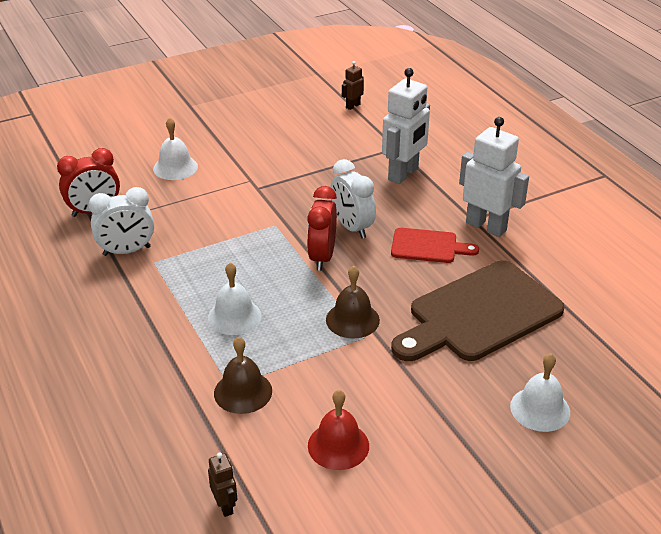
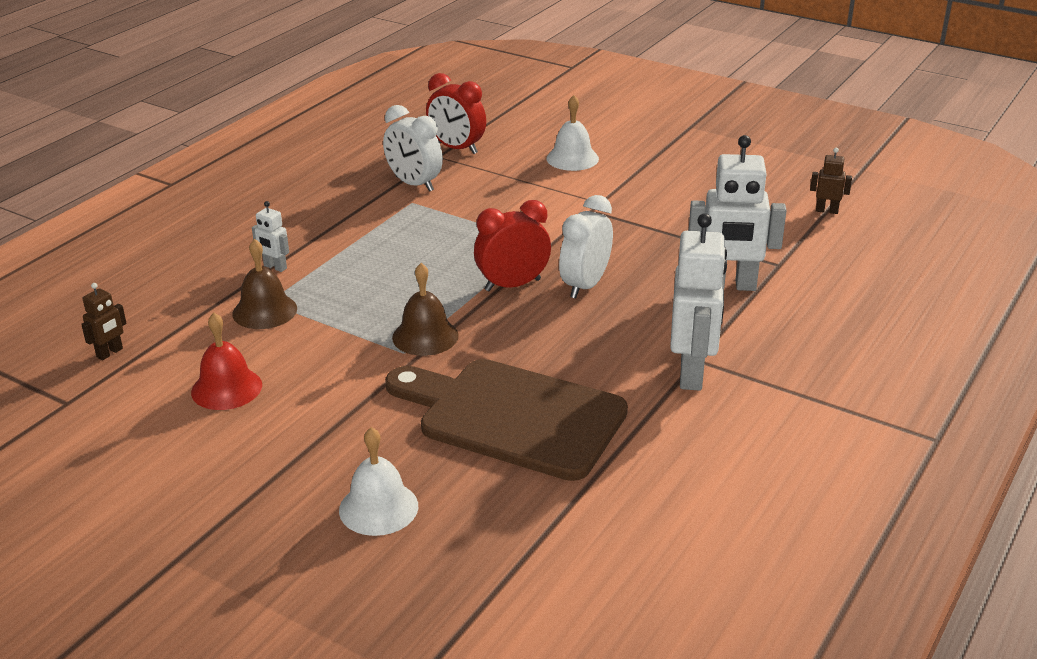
camera: 60 degrees right, 5 degrees down
(180, 366) = (275, 267): none -> white robot
(234, 316) = (369, 269): white bell -> none
(428, 246) = (604, 344): red cutting board -> none

